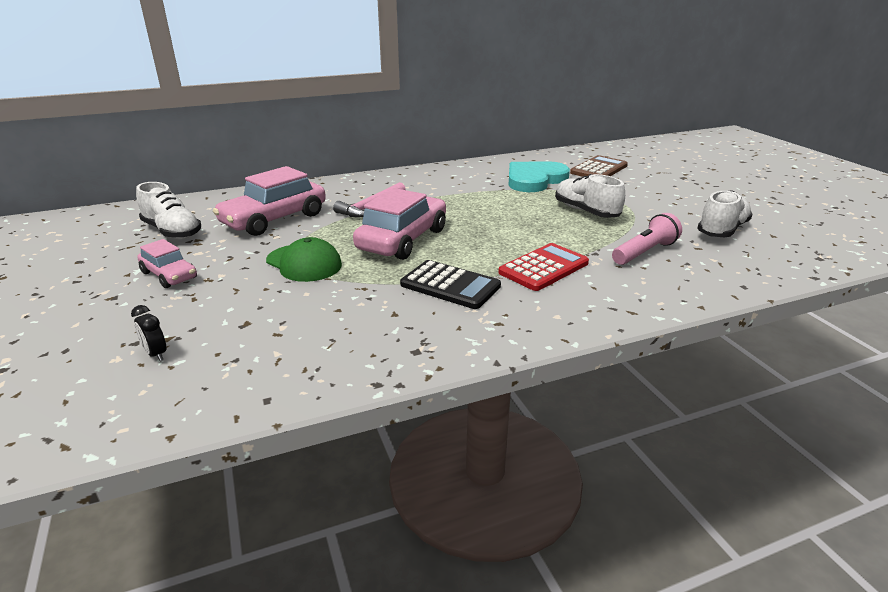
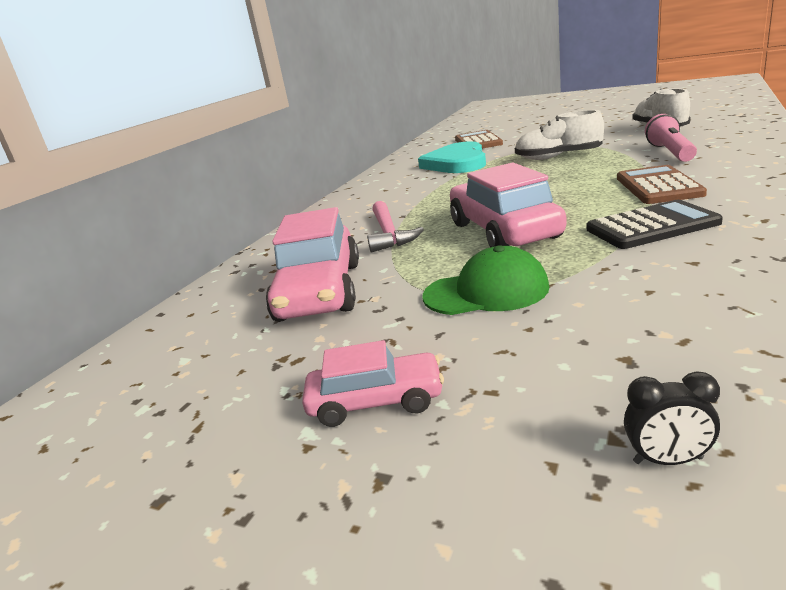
camera: 40 degrees left, 5 degrees down
(172, 231) = (215, 375): white shoe -> none
(544, 268) = (658, 186): red calculator -> brown calculator

